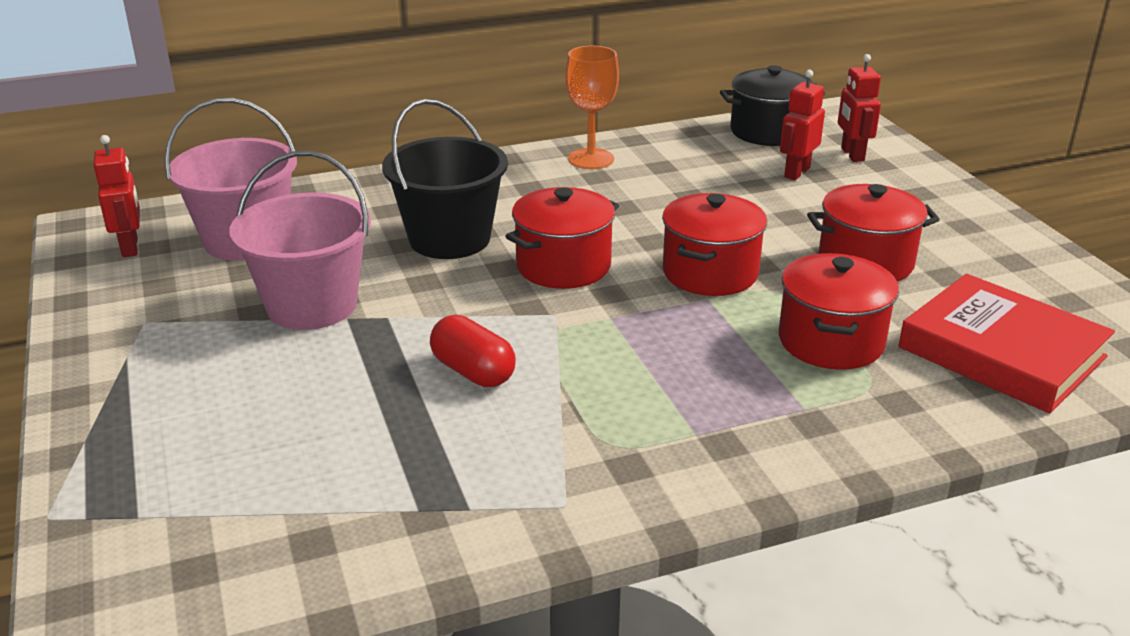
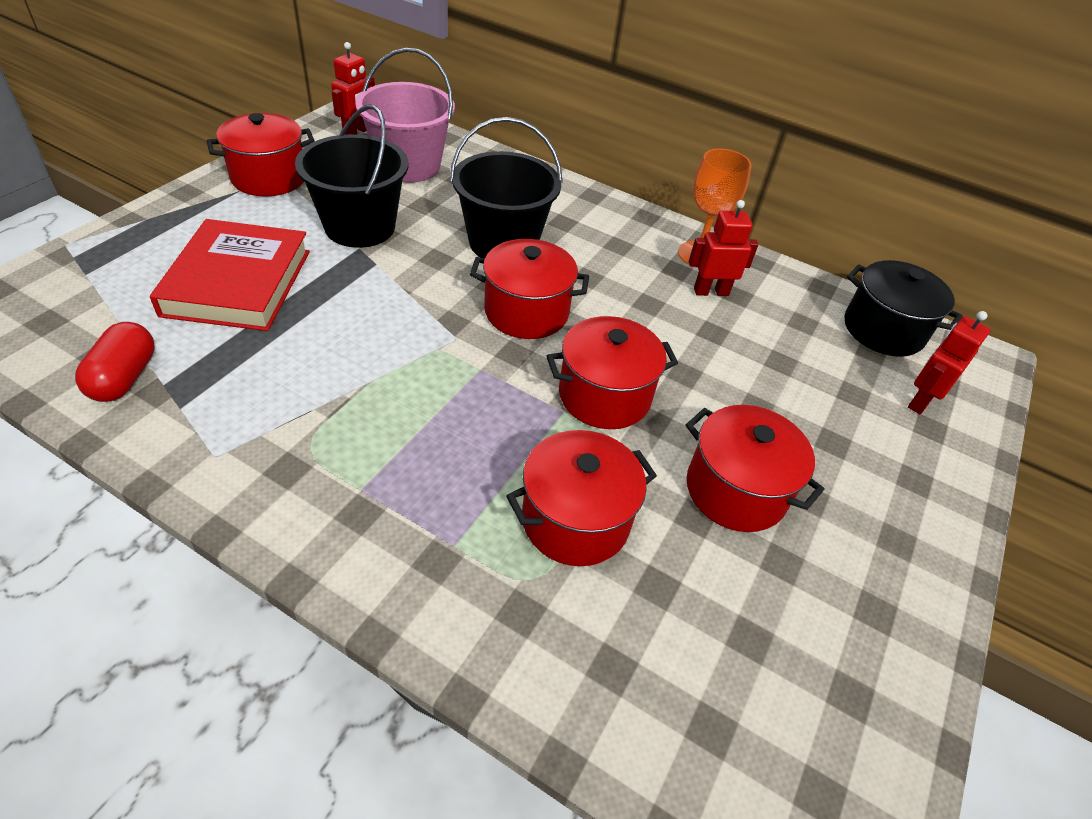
camera: 45 degrees right, 15 degrees up
(132, 331) = (269, 178): none -> red pot
(312, 305) = (360, 227): pink bucket -> black bucket
(473, 372) = (344, 333): red capsule -> red capsule (124, 377)
(796, 172) = (836, 378): red robot -> red robot (711, 291)
(1001, 352) = (684, 665): red book -> red book (237, 282)

